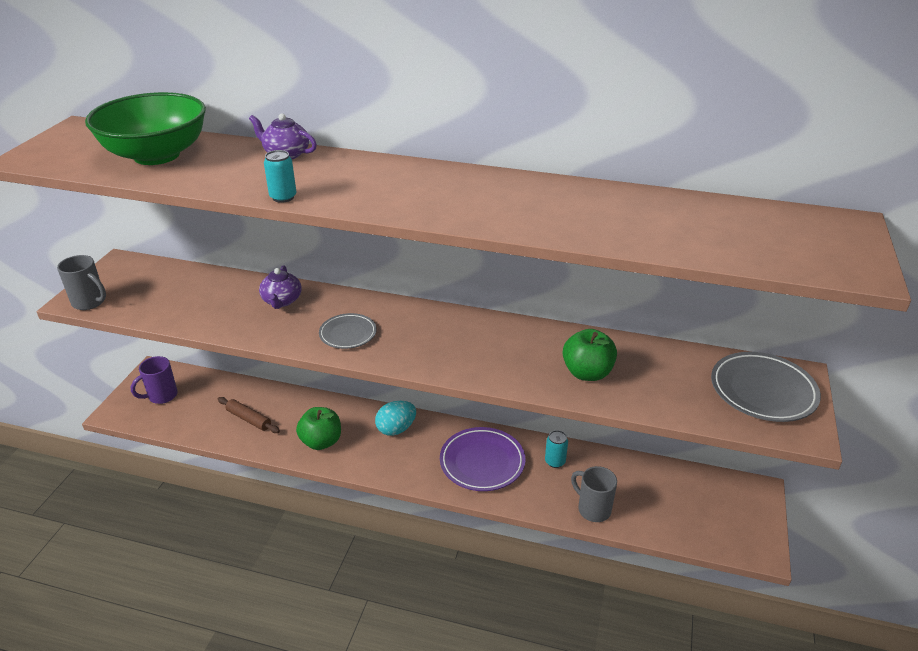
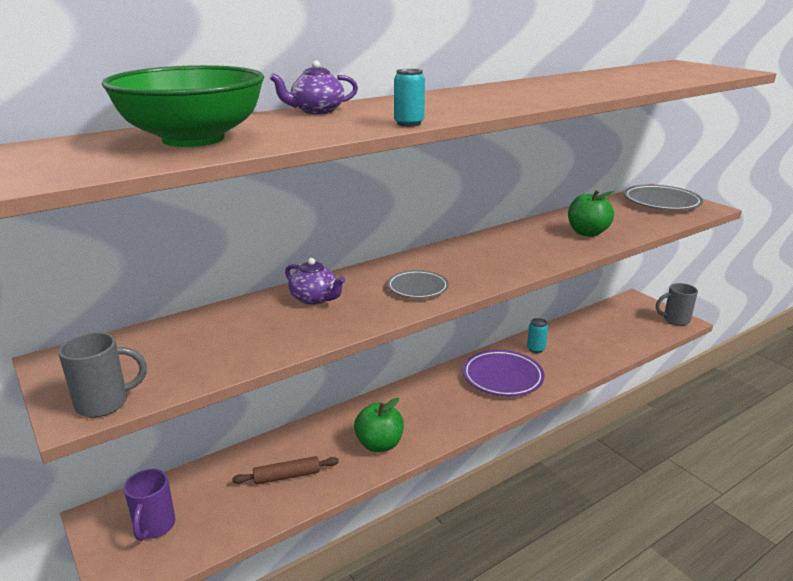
camera: 50 degrees left, 10 degrees down
(396, 429) = (415, 398): turquoise egg -> none
(593, 509) = (597, 356): grey mug -> grey mug (675, 320)

